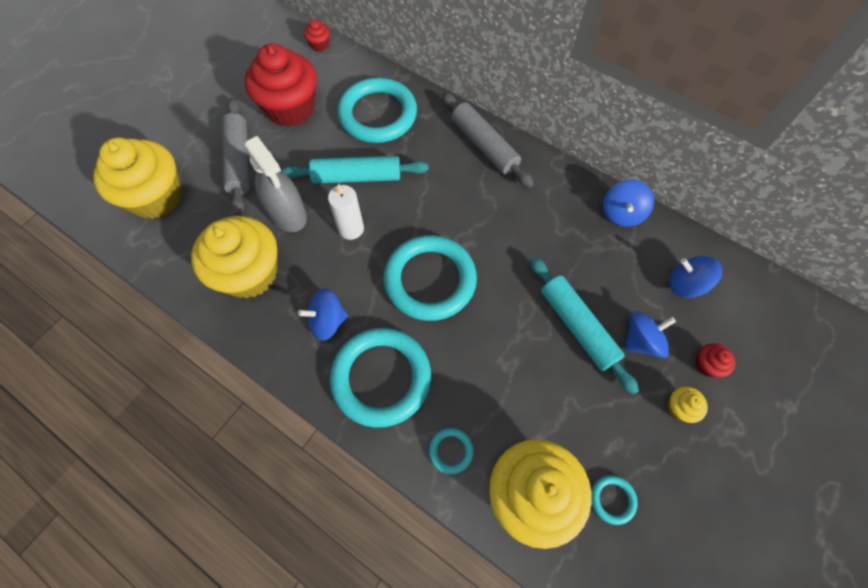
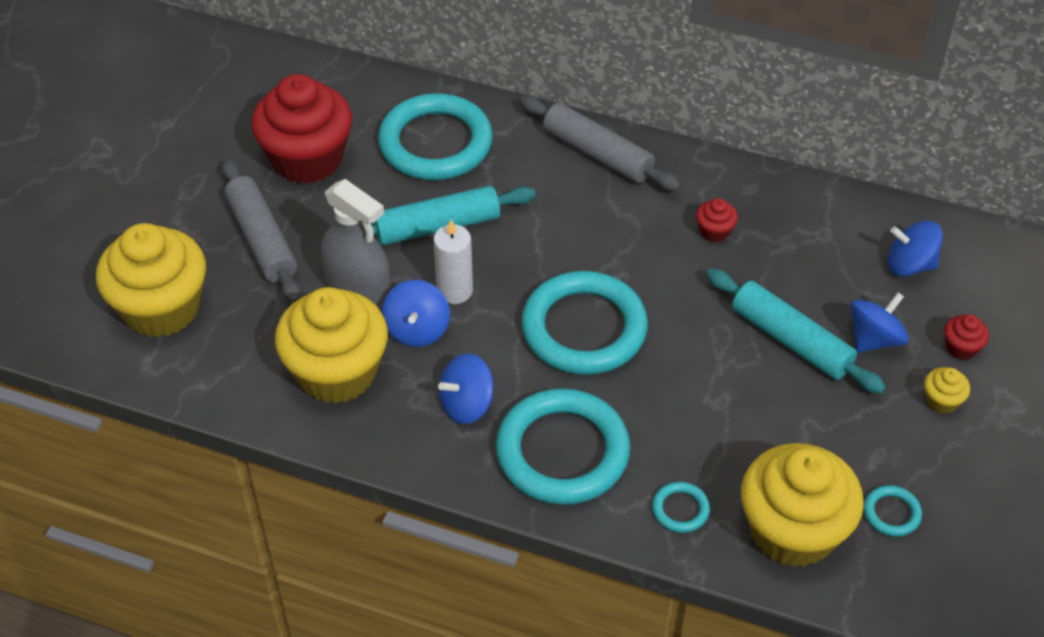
camera: 15 degrees left, 15 degrees down
(319, 45) = (314, 68): red cupcake -> red cupcake (714, 231)
(621, 213) = (805, 200): blue spinning top -> blue spinning top (417, 329)

